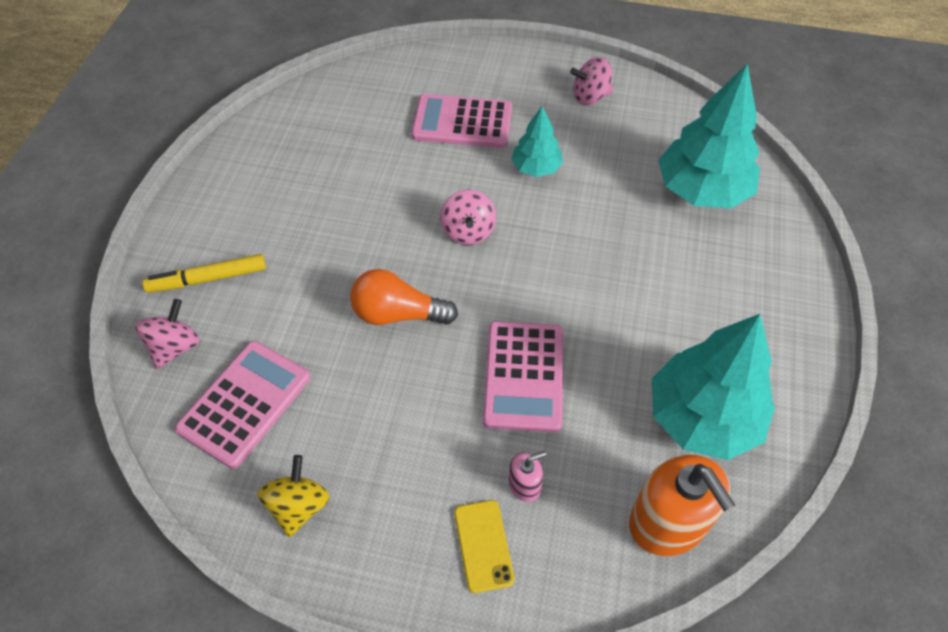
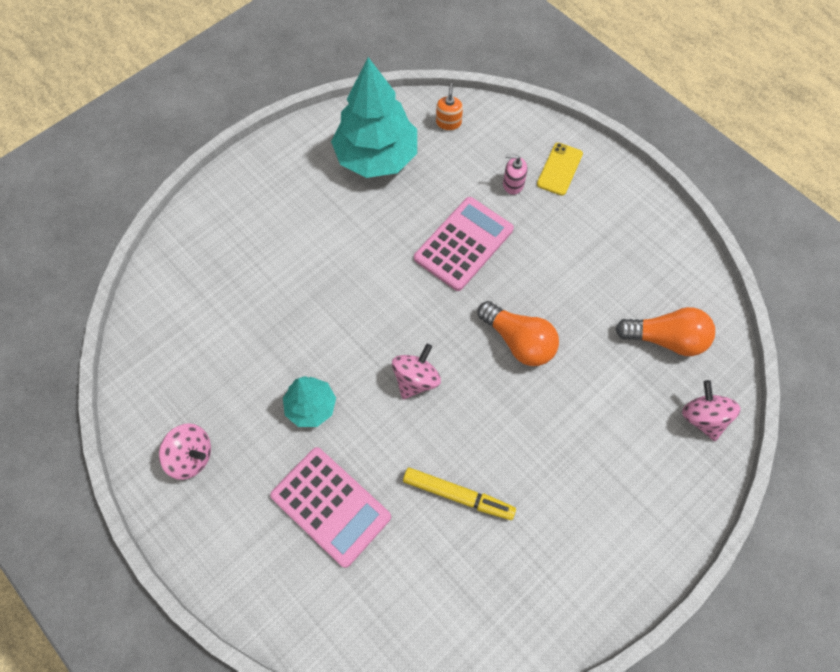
camera: 145 degrees left, 10 degrees up
(175, 347) = (703, 418): pink spinning top -> pink spinning top turned 105 degrees clockwise
(208, 279) = (654, 470): yellow marker -> yellow marker (458, 495)
(245, 403) = (666, 339): pink calculator -> orange light bulb
(299, 506) = (658, 250): yellow spinning top -> none
(668, 522) = (448, 122): orange soap dispenser -> orange soap dispenser, size x0.47
(702, 190) = (207, 299): turquoise tree -> none

